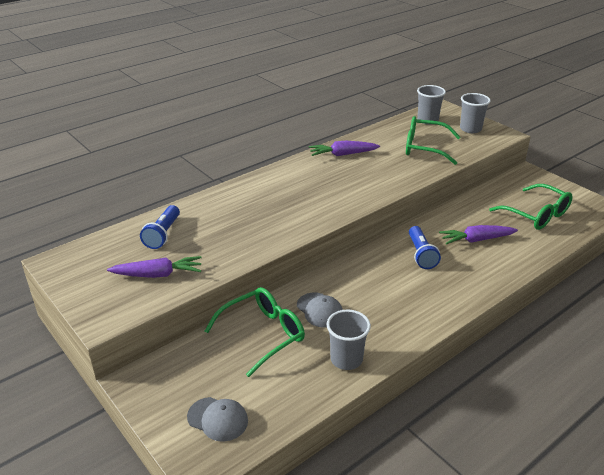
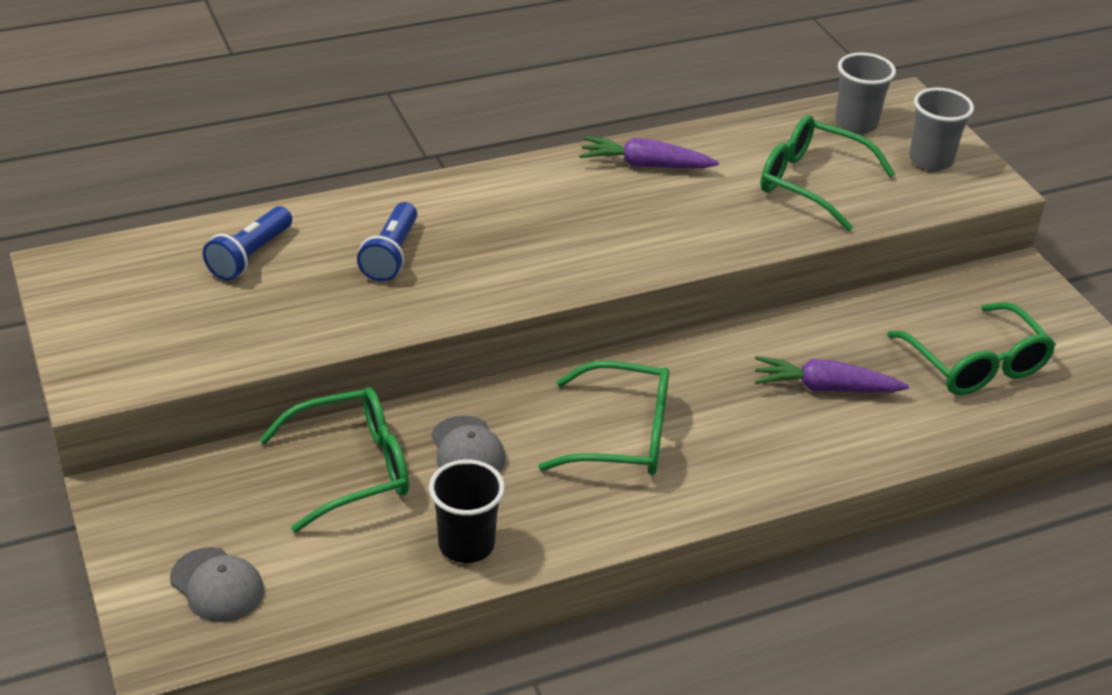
camera: 15 degrees right, 5 degrees up
(158, 274) = (210, 327): purple carrot -> none
(346, 359) = (466, 544): grey cup -> black cup
(394, 284) = (621, 436): none -> green glasses
(421, 254) = (703, 392): blue flashlight -> blue flashlight (391, 255)

